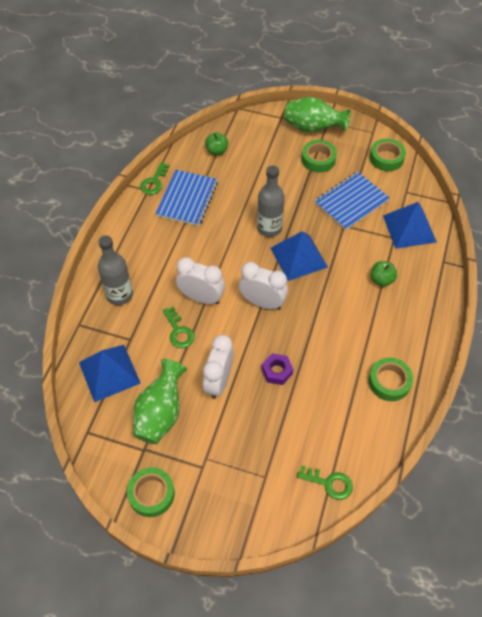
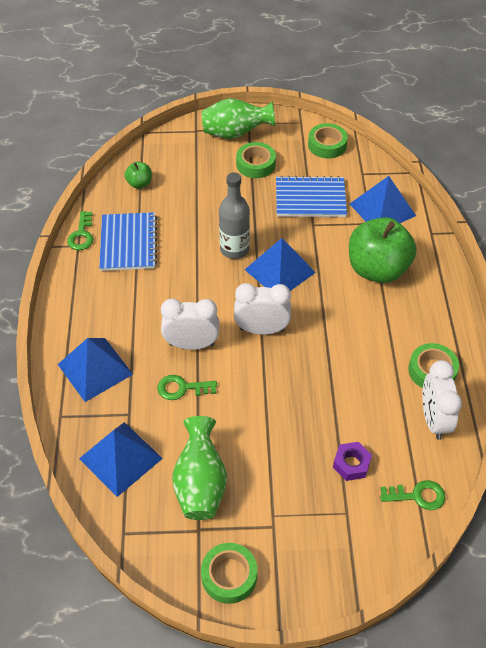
camera: 20 degrees left, 5 degrees down
(119, 295) = (95, 369): grey bottle -> blue pyramid
(179, 331) = (182, 388): green key -> green key turned 135 degrees clockwise
(219, 381) = (251, 428): white clock -> white clock (433, 420)
(277, 371) = (310, 397): purple nut -> purple nut (351, 464)
(351, 202) = (310, 199): blue notebook -> blue notebook turned 60 degrees clockwise
(381, 280) = (377, 269): green apple -> green apple, size x2.23

